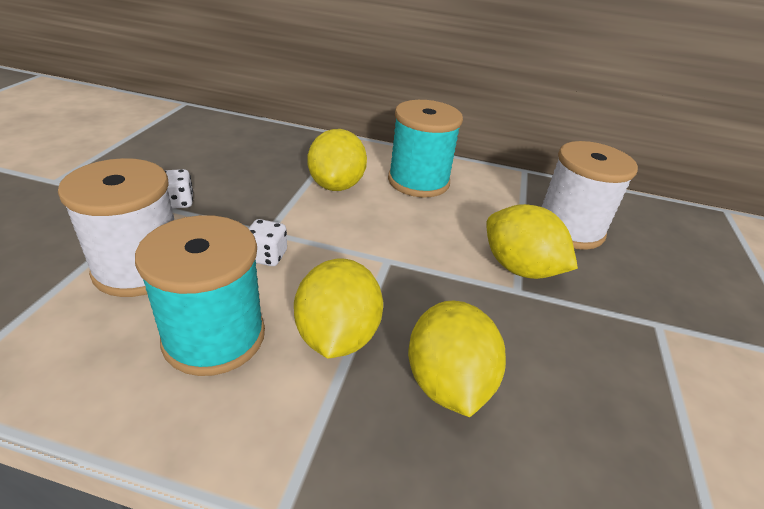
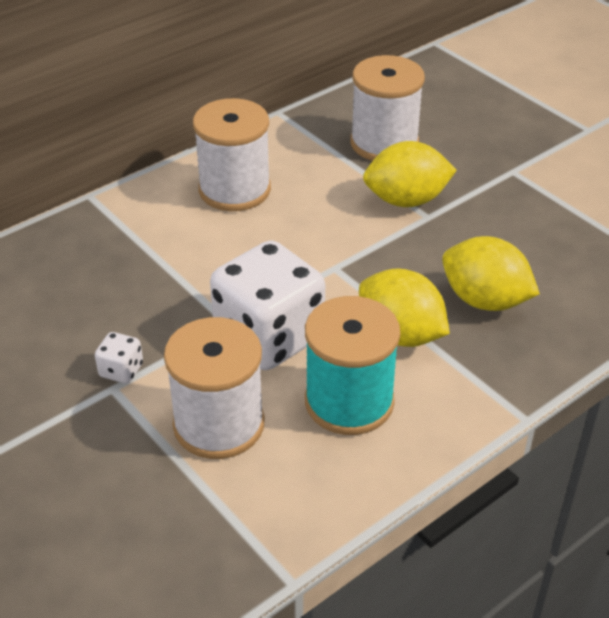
camera: 50 degrees left, 5 degrees up
(266, 256) = (269, 338): white dice -> white dice, size x2.45
(336, 185) = (191, 247): yellow lemon -> none
(418, 181) = (234, 190): turquoise spool -> white spool

